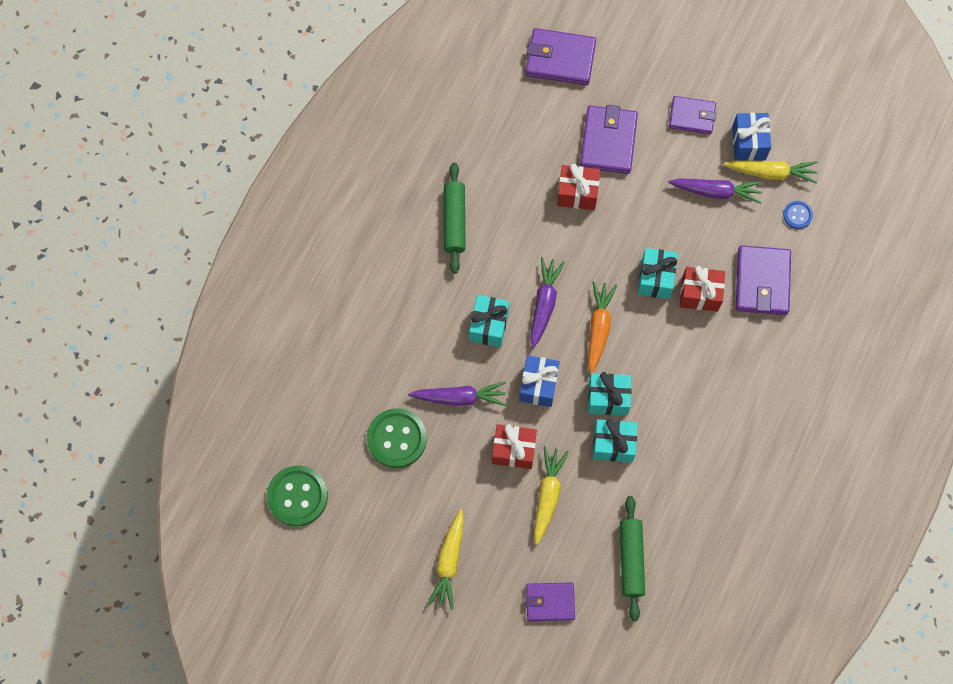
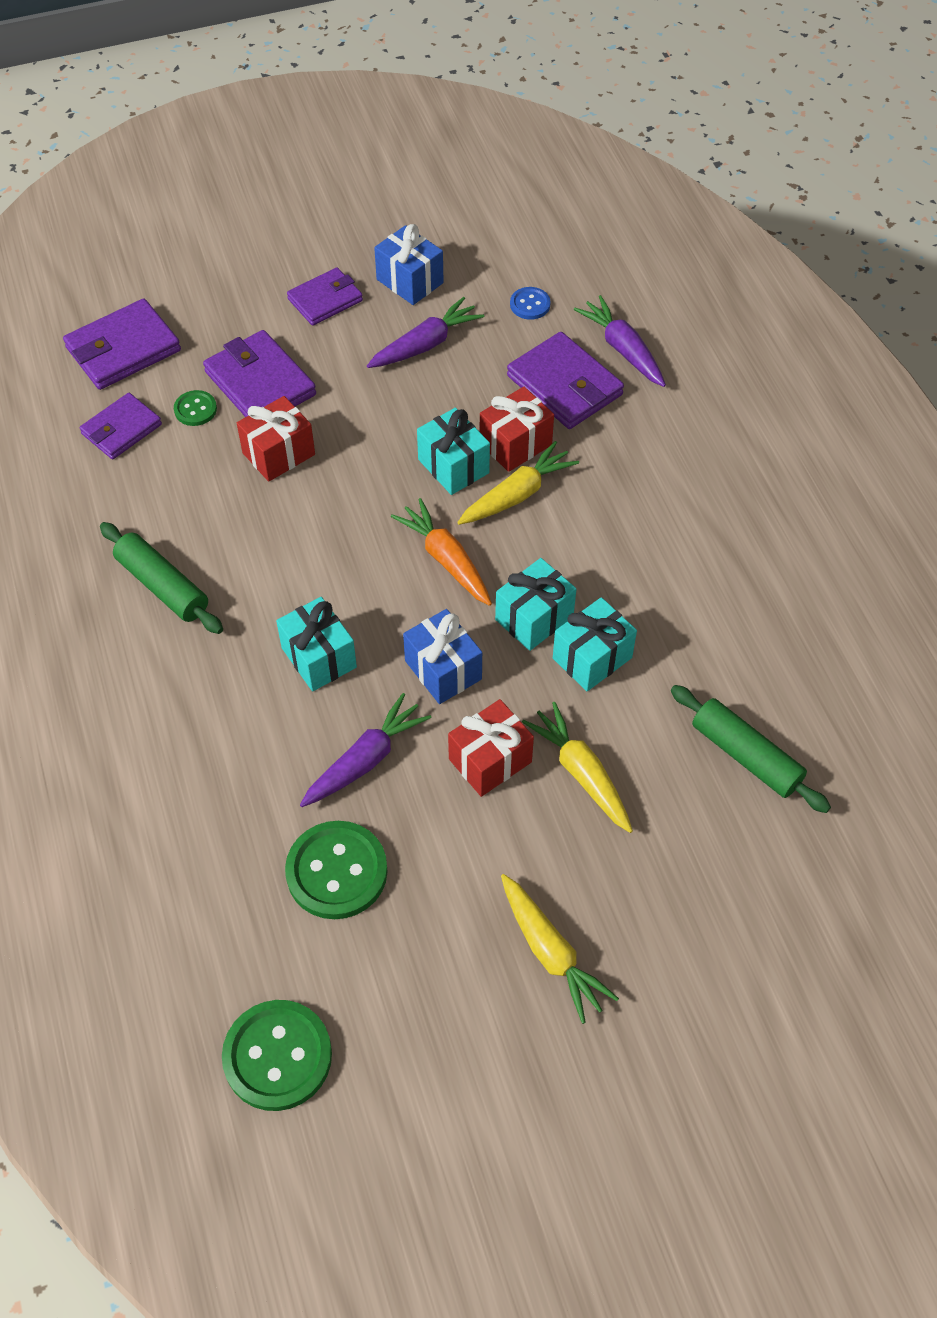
camera: 45 degrees left, 15 degrees down
(544, 304) = (358, 585): purple carrot -> purple carrot (623, 349)
(550, 602) = (714, 885): purple wallet -> purple wallet (121, 429)
(561, 129) = (195, 409): none -> green button
(771, 173) = (461, 289): yellow carrot -> yellow carrot (517, 494)

